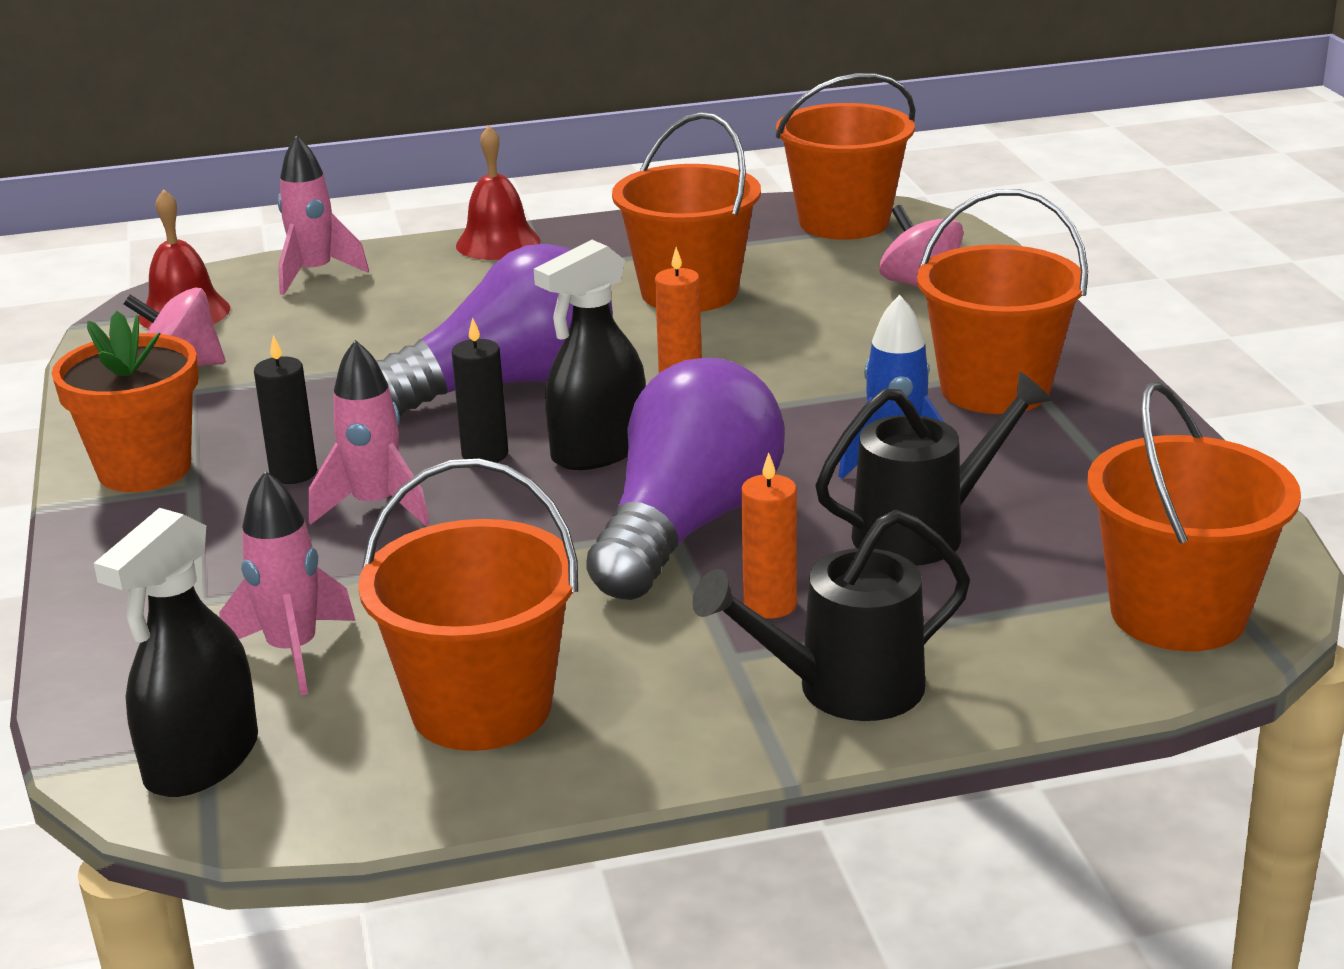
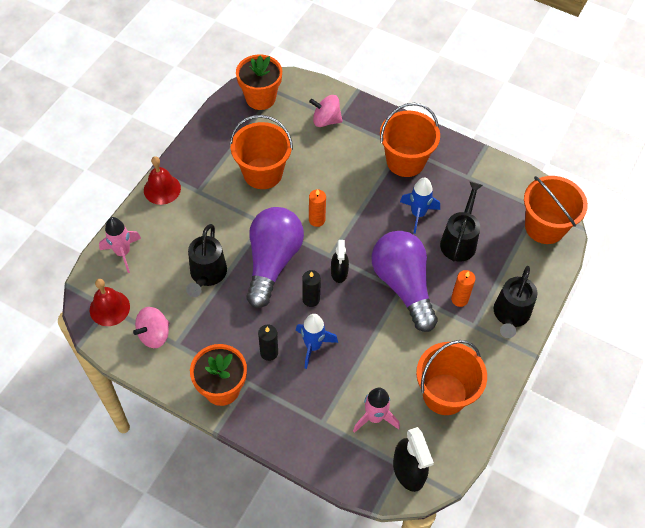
camera: 50 degrees left, 30 degrees up
(375, 506) = (313, 346): pink rocket -> blue rocket
(379, 349) = (207, 275): none -> black watering can
(598, 450) = (339, 272): black spray bottle -> black spray bottle, size x0.65
(844, 222) = (260, 98): orange bucket -> orange flower pot

